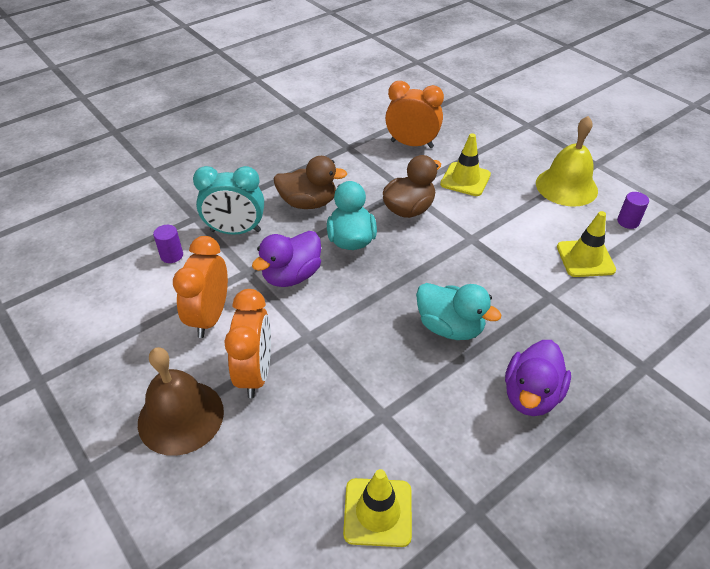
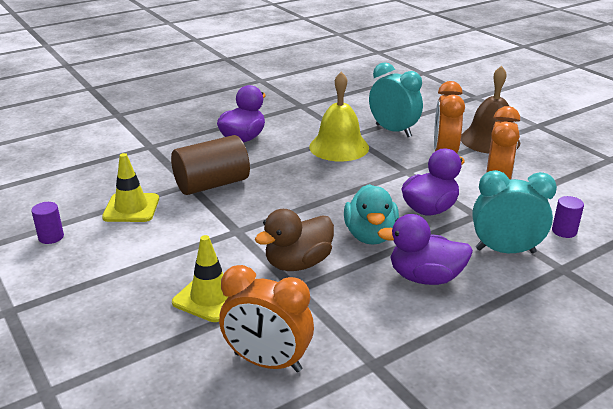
camera: 175 degrees left, 15 degrees down
(308, 203) = (425, 277): brown duck -> purple duck
(318, 433) = (393, 131): none -> turquoise clock
(378, 512) = (356, 107): yellow traffic cone -> none
(450, 327) = (287, 170): turquoise duck -> none
(525, 297) = (212, 184): none -> brown cylinder
(566, 186) = (82, 280): yellow bell -> yellow bell (339, 147)

